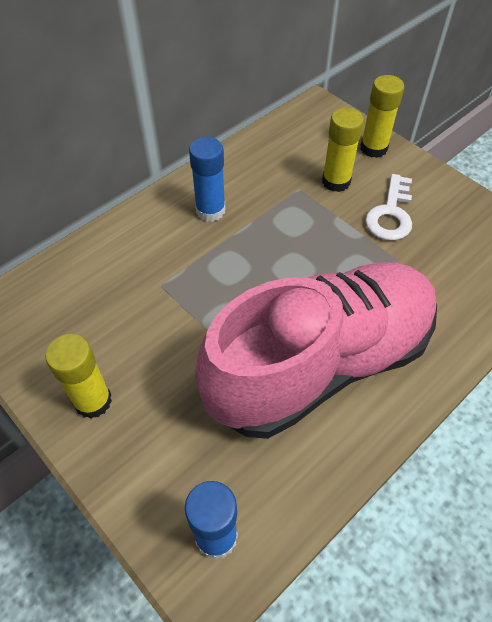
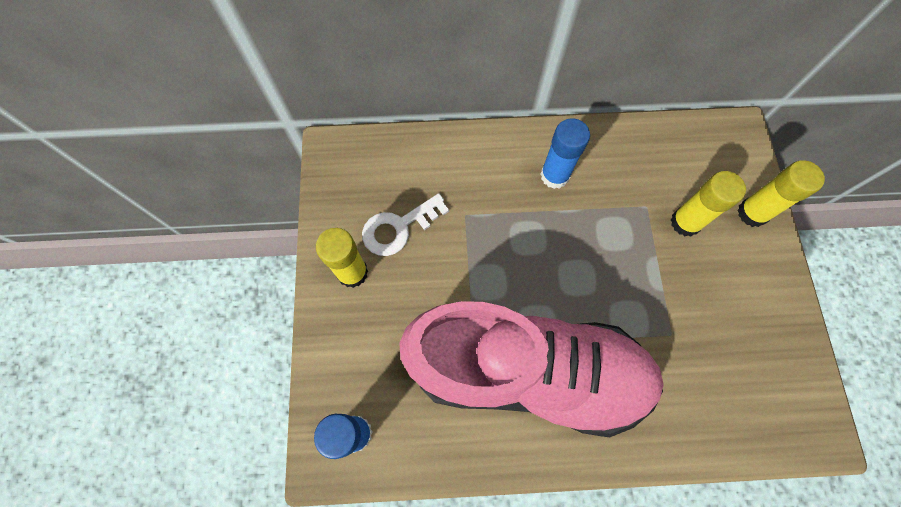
camera: 40 degrees right, 15 degrees up
(390, 214) = (706, 289): white key -> white key (398, 228)

